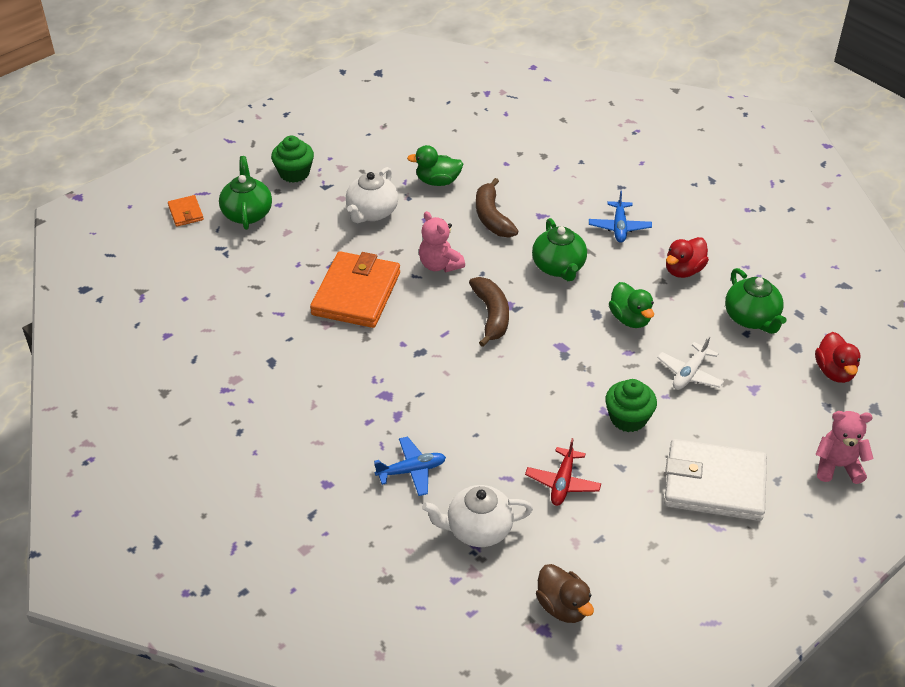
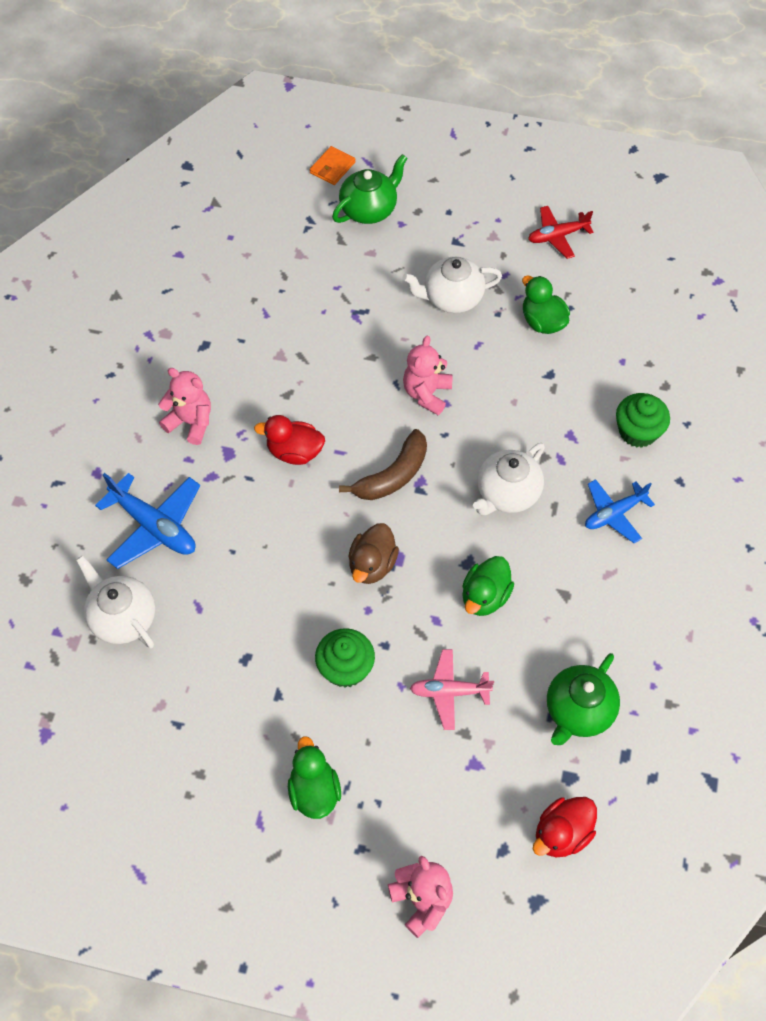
camera: 55 degrees right, 15 degrees up
(294, 173) = (453, 207): green cupcake -> green cupcake (637, 431)
(336, 403) = (191, 422): none -> pink teddy bear
(356, 294) = (335, 353): orange wallet -> none
(411, 471) = (154, 526): blue plane -> blue plane, size x1.51
(492, 217) = (530, 396): brown banana -> none
(559, 267) = (507, 494): green teapot -> white teapot
(562, 482) = (223, 655): red plane -> red plane (557, 236)
(563, 606) = (80, 735): brown duck -> brown duck (372, 565)
(683, 270) = (599, 608): red duck -> red duck (294, 452)
(689, 373) = (449, 692): white plane -> pink plane
(714, 484) = (314, 791): white wallet -> green duck

